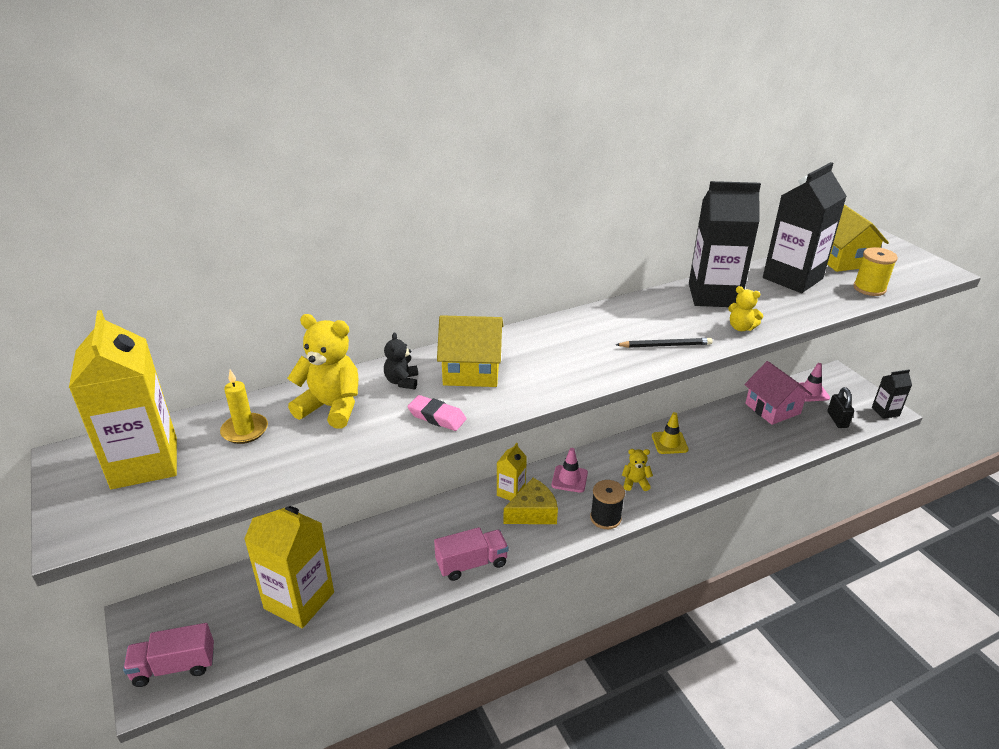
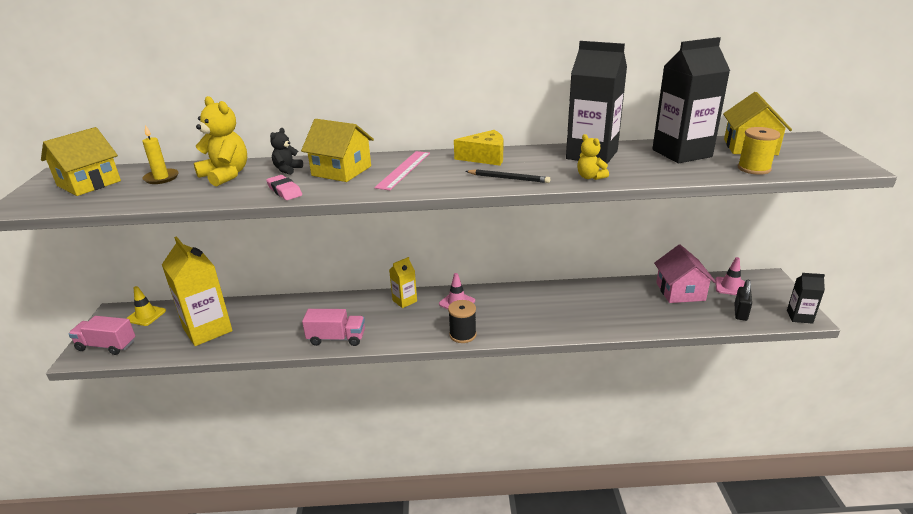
camera: 25 degrees right, 5 degrees down
(144, 463) = (89, 183): yellow carton -> yellow house
(533, 512) = (409, 317): yellow cheese -> yellow cheese (485, 157)
(542, 354) = (403, 170): none -> pink ruler
(635, 483) = (508, 317): yellow teddy bear -> none
(669, 443) = (562, 296): yellow traffic cone -> yellow traffic cone (146, 315)

